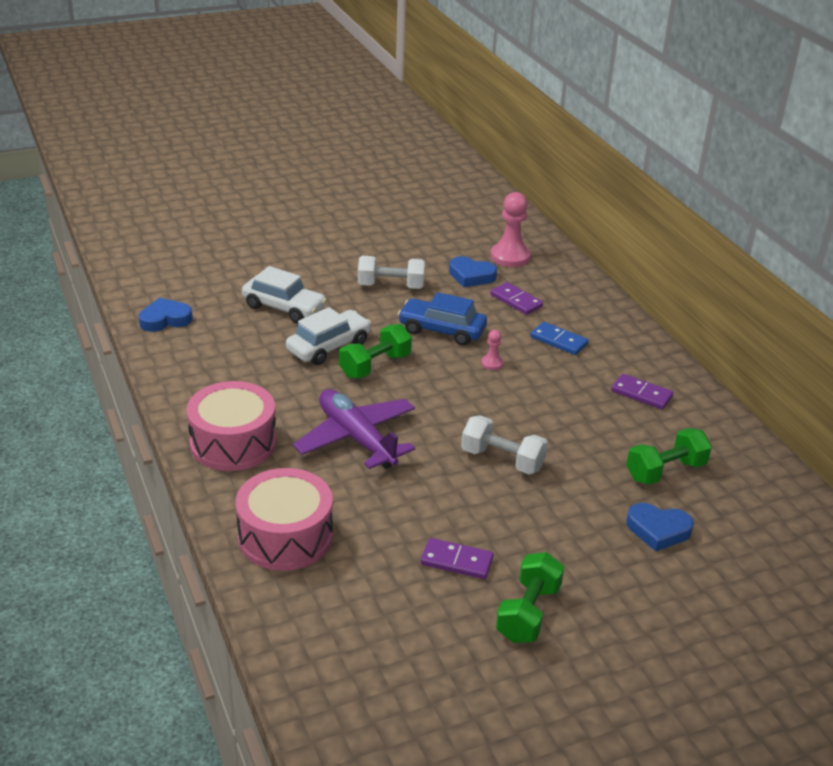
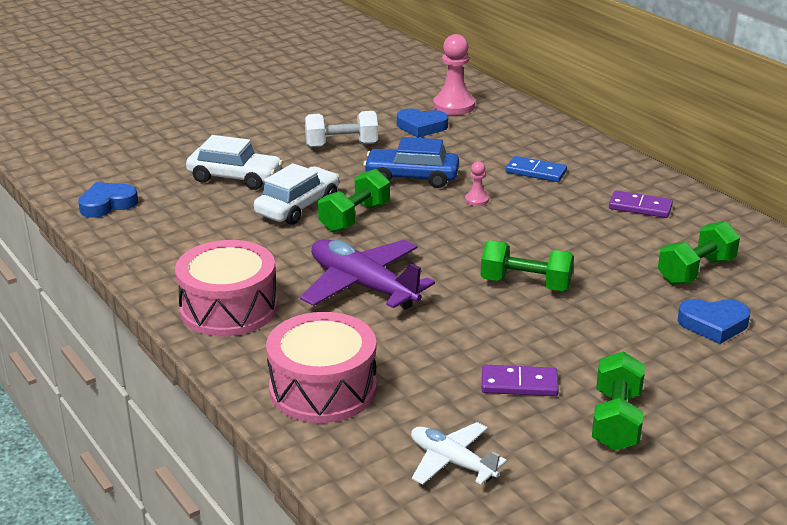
camera: 10 degrees left, 5 degrees down
(369, 627) = (452, 462): none -> white plane
(502, 460) = (525, 284): white dumbbell -> green dumbbell
(516, 301) = (477, 143): purple domino -> none

